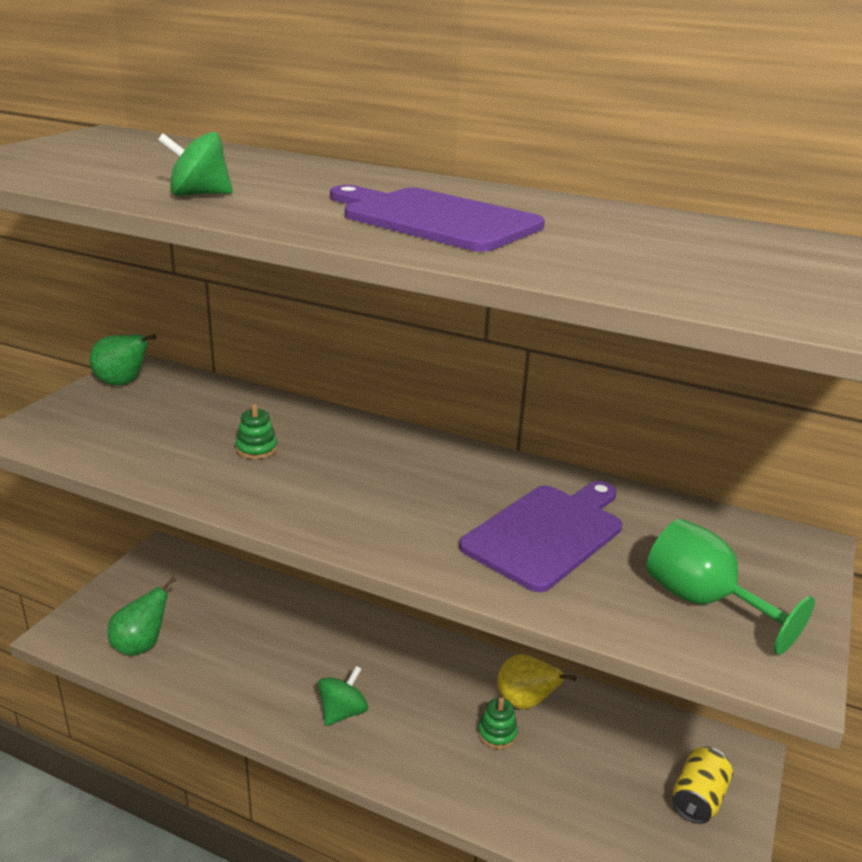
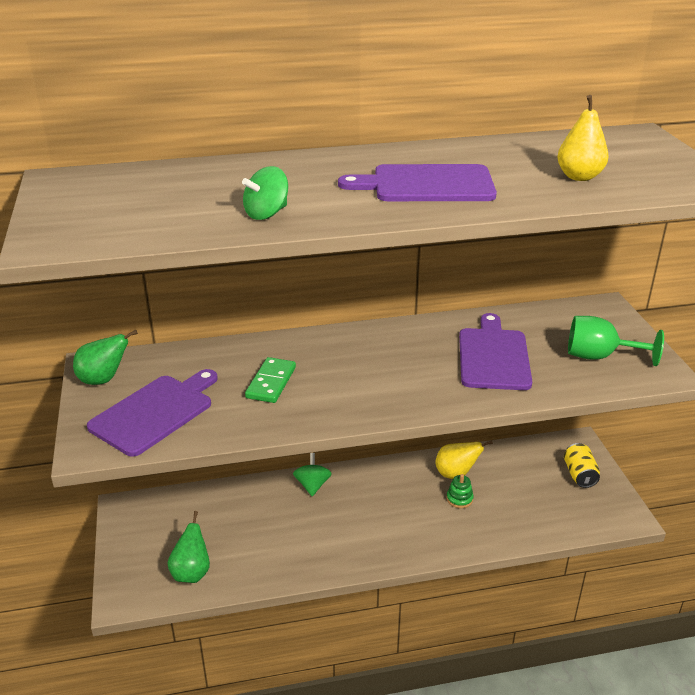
camera: 35 degrees left, 5 degrees up
(116, 428) = (155, 412): none -> purple cutting board
(257, 449) = (271, 382): green stacking toy -> green domino
(342, 712) = (366, 536): green spinning top -> green spinning top (312, 485)
(668, 264) = (579, 177): none -> yellow pear

